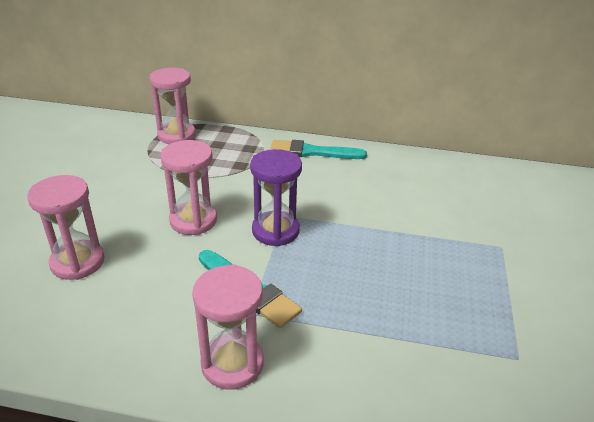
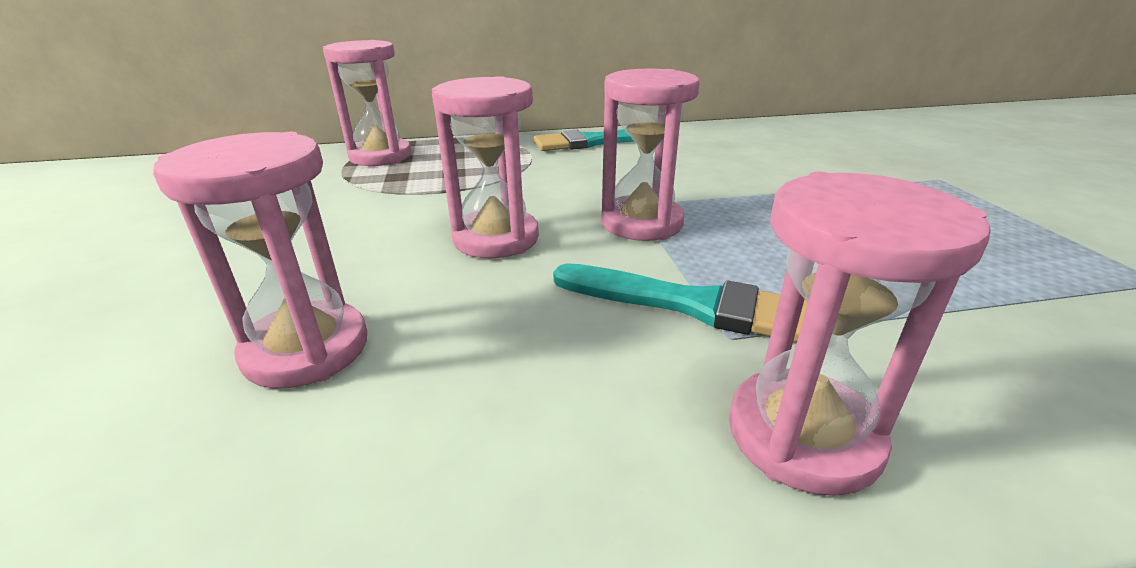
camera: 20 degrees left, 5 degrees down
(275, 231) = (641, 223): purple hourglass -> pink hourglass

